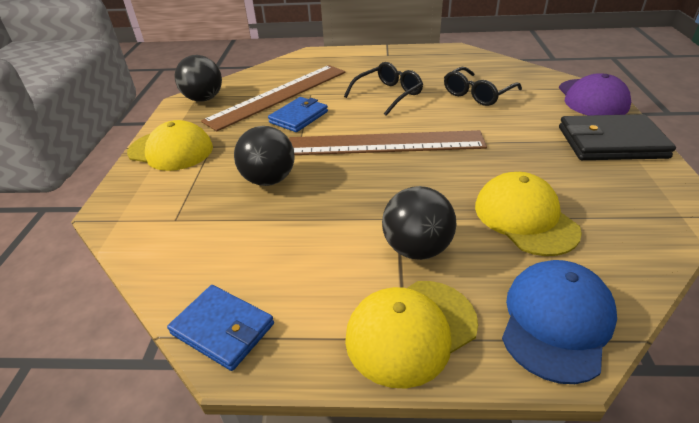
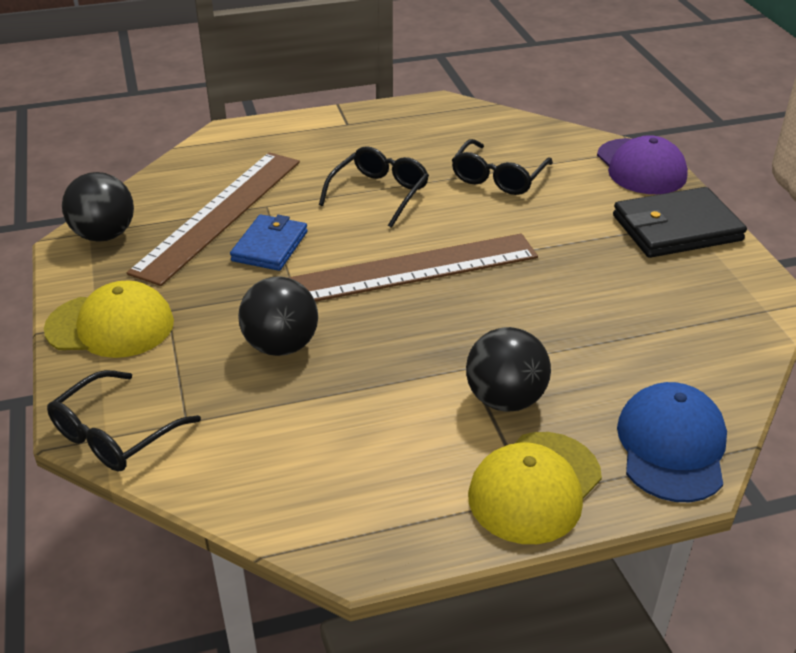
camera: 20 degrees left, 0 degrees up
(124, 219) = (114, 435): none -> black glasses
(223, 329) = (331, 532): blue wallet -> none
(525, 218) = (609, 341): yellow cap -> none

